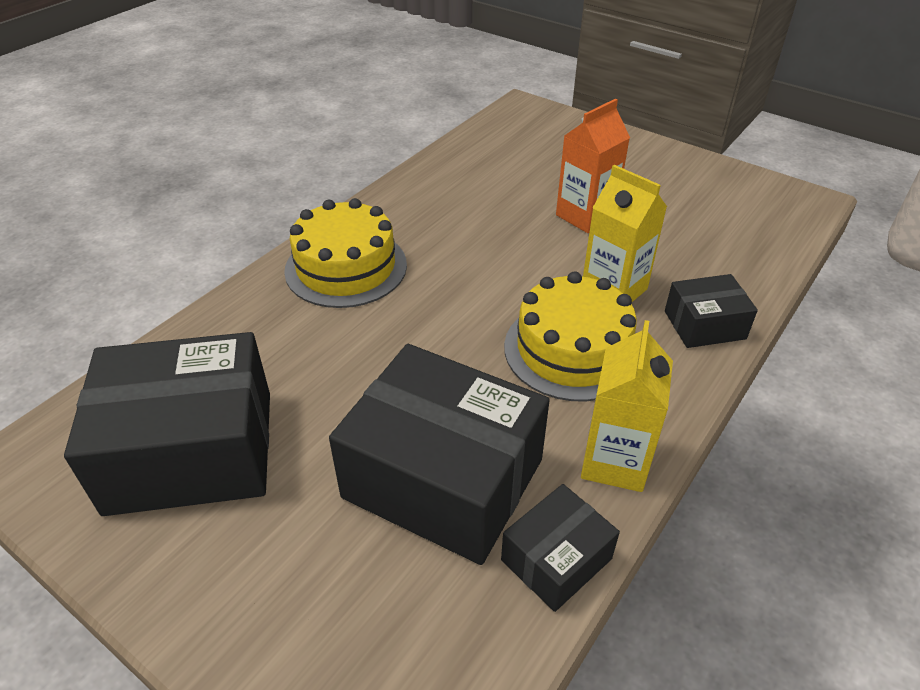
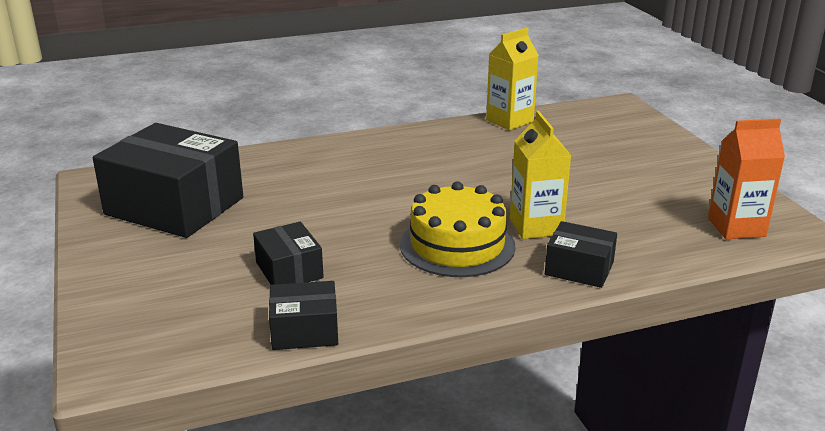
camera: 35 degrees right, 15 degrees down
(346, 267) = (364, 155): yellow cake -> none
(443, 478) = (289, 270): black box -> black box, size x0.49
(585, 216) = (576, 181): orange carton -> orange carton (736, 227)
(615, 461) = (405, 306): yellow carton -> yellow carton (509, 121)

